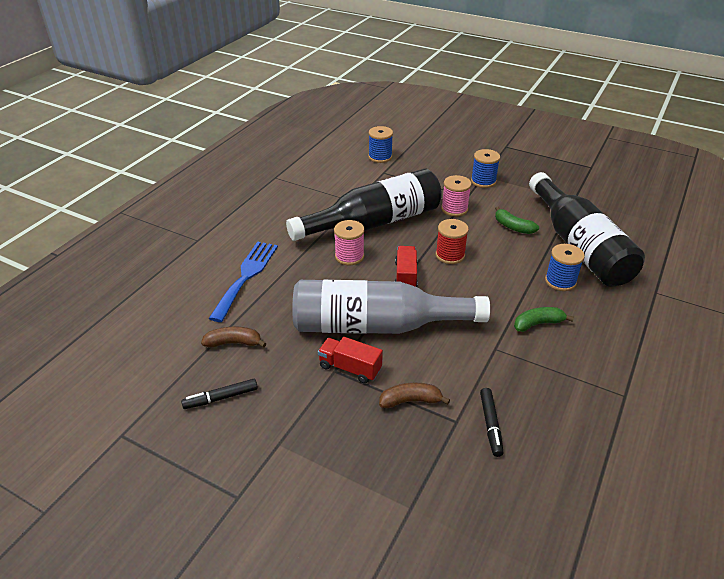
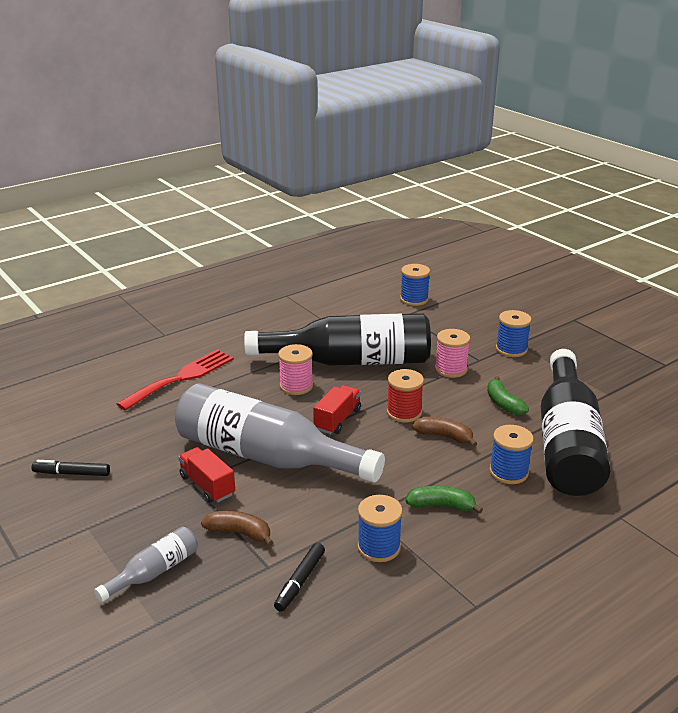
camera: 25 degrees right, 10 degrees down
(234, 343) = (121, 431): brown banana -> brown banana (444, 436)
(246, 276) = (181, 378): blue fork -> red fork
(370, 463) = (154, 572): none -> grey bottle
(523, 374) = (379, 547): none -> blue spool

